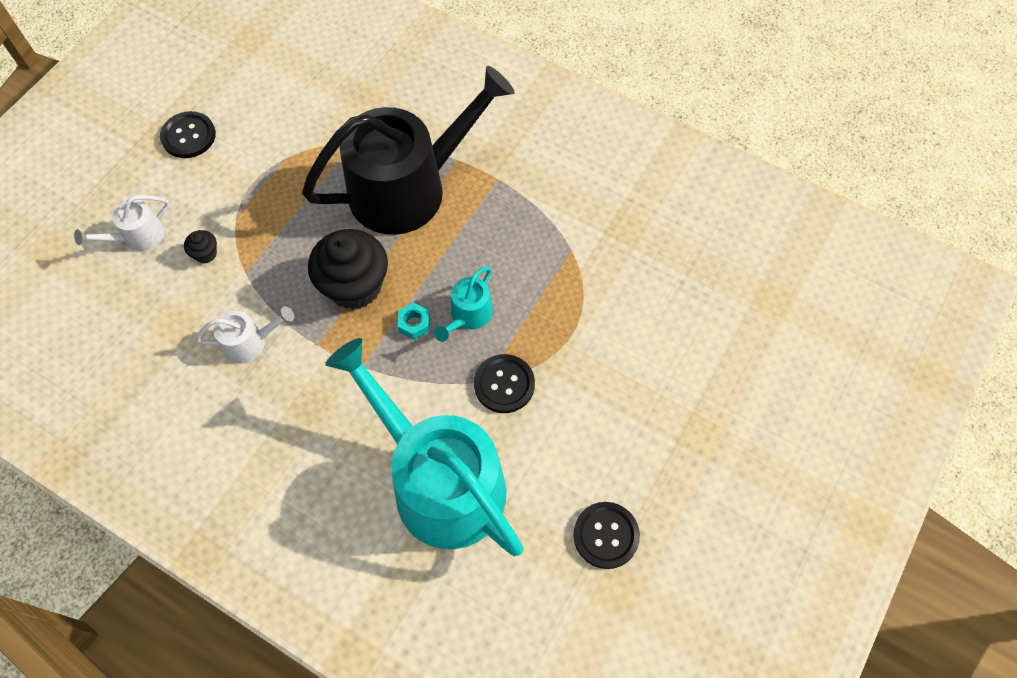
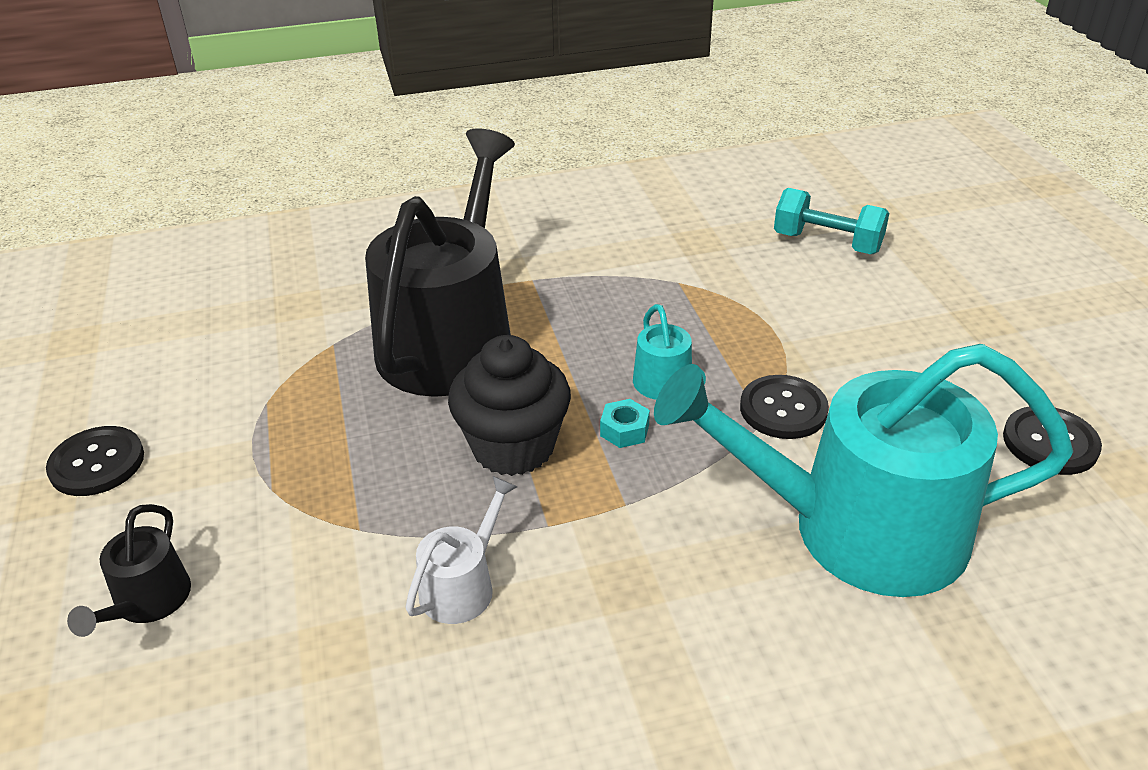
camera: 45 degrees left, 25 degrees down
(138, 236) = (148, 602): white watering can -> black watering can
(206, 254) = (278, 549): black cupcake -> none
(699, 296) = (827, 243): none -> turquoise dumbbell

